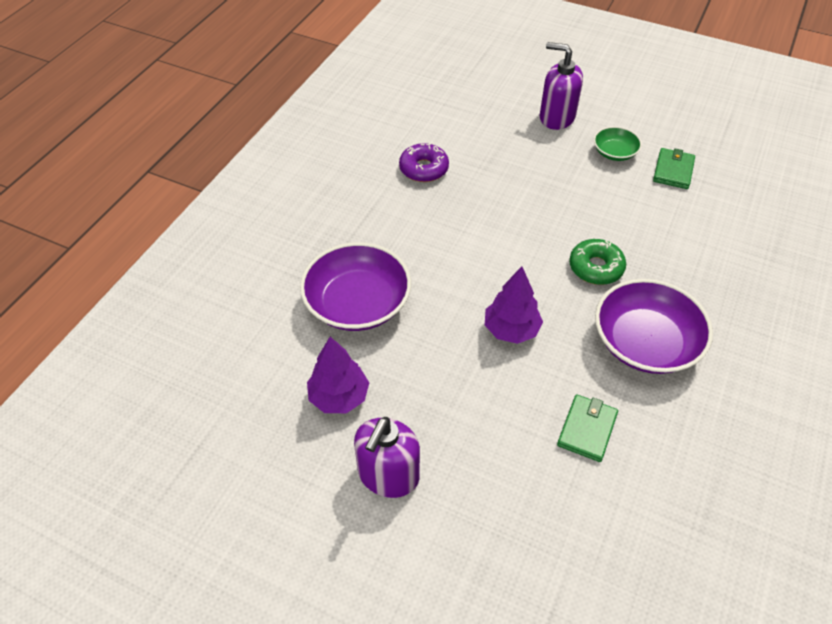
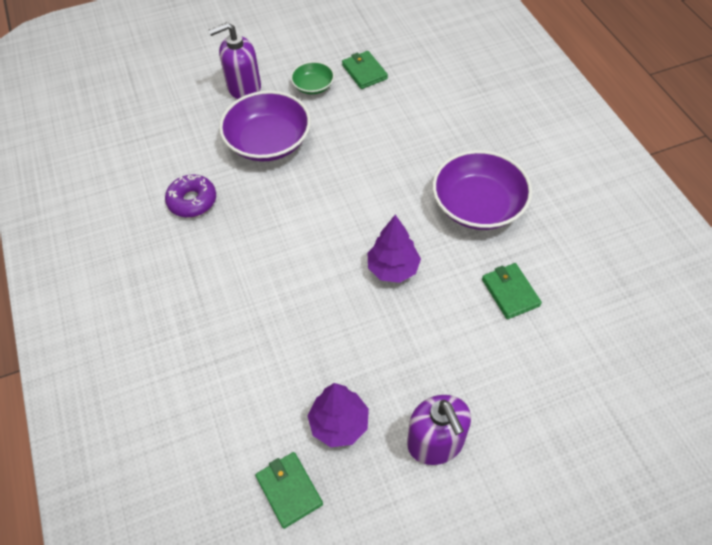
camera: 45 degrees left, 5 degrees up
(256, 406) = (289, 490): none -> green wallet
(357, 303) = (268, 345): purple bowl -> purple bowl (268, 141)
(596, 267) = (394, 179): green donut -> none

